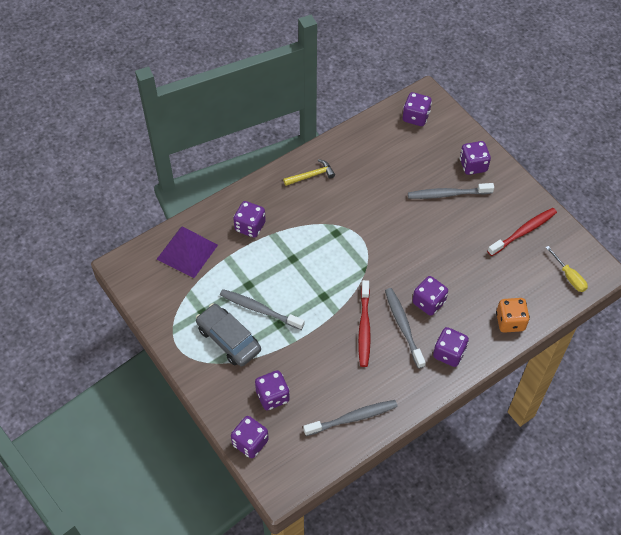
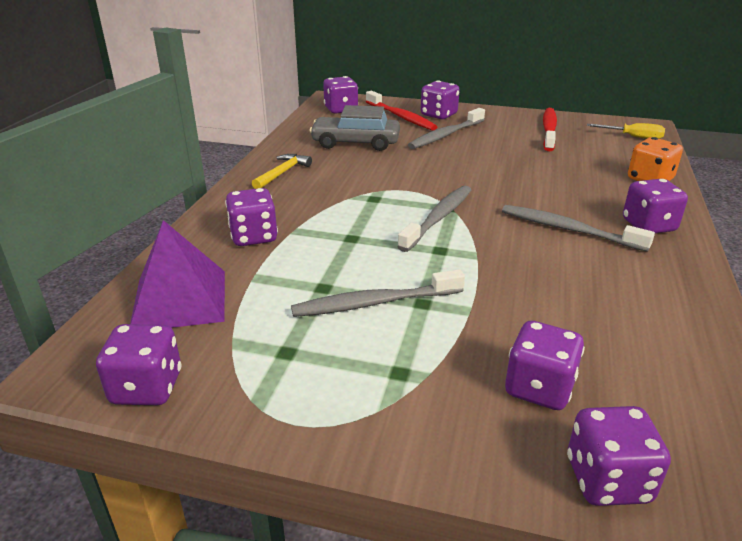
camera: 40 degrees left, 25 degrees down
(229, 339) = (372, 360): grey car -> grey car (355, 142)
(352, 418) = (674, 341): grey toothbrush -> grey toothbrush (438, 218)
(364, 327) = (531, 251): red toothbrush -> red toothbrush (401, 117)
(428, 302) = (558, 201): purple dice -> purple dice (147, 388)

